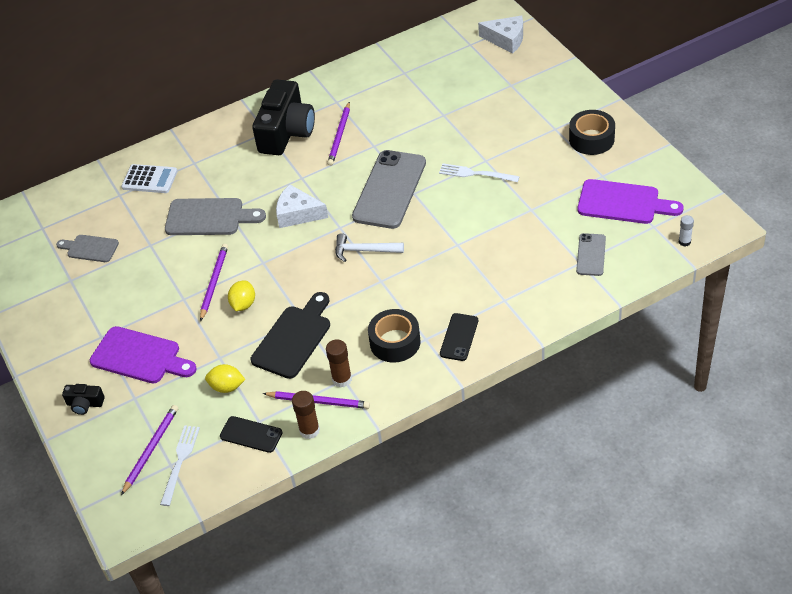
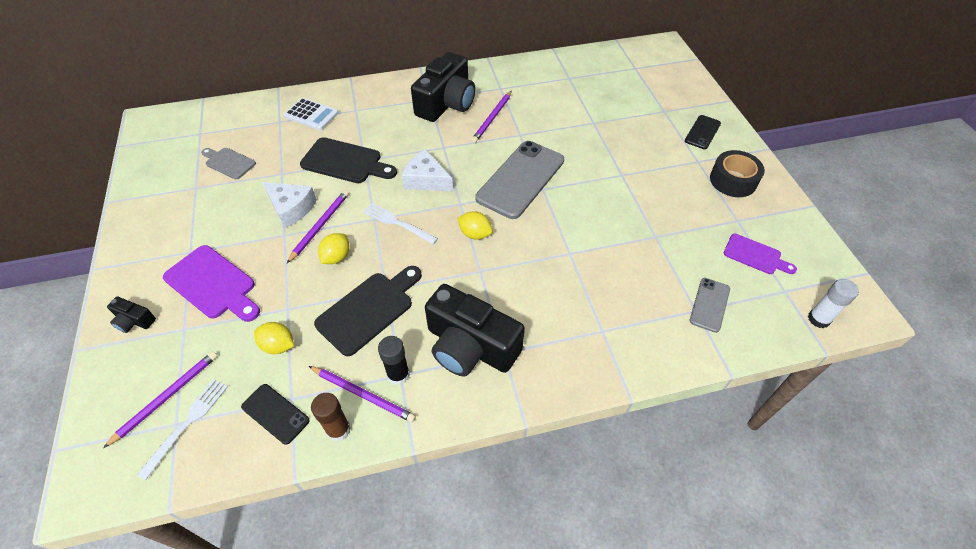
camera: 10 degrees right, 5 degrees up
(209, 217) = (345, 162): grey cutting board -> black cutting board
(342, 379) = (398, 374): brown glue stick -> black glue stick
(364, 251) = (475, 234): white hammer -> yellow lemon
(395, 342) = (470, 346): black tape -> black camera
(459, 337) = (541, 361): black phone -> black phone (702, 132)
(475, 174) = (608, 185): white fork -> white fork (397, 223)
(506, 39) = (669, 71): white cheese -> white cheese (291, 208)
(623, 203) = (755, 255): purple cutting board -> purple cutting board, size x0.62
(684, 242) = (818, 319): white glue stick -> white glue stick, size x1.53

